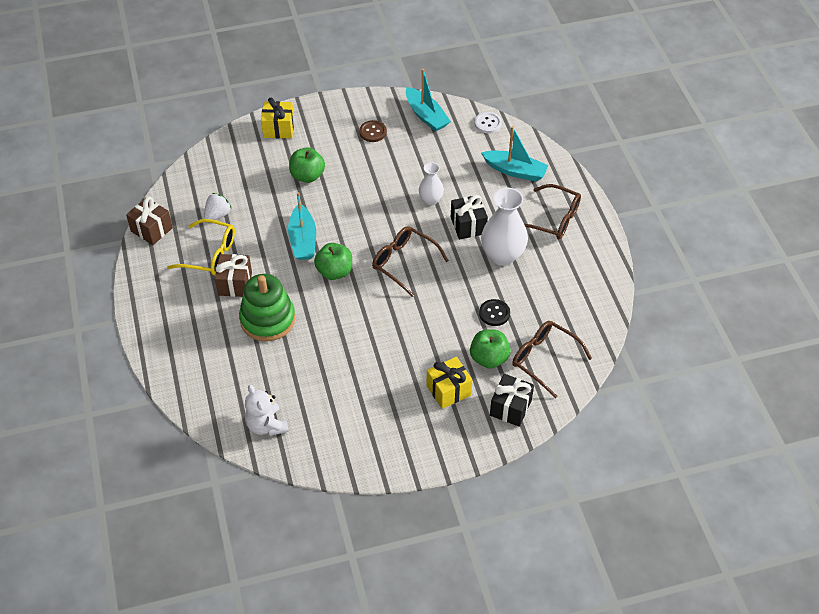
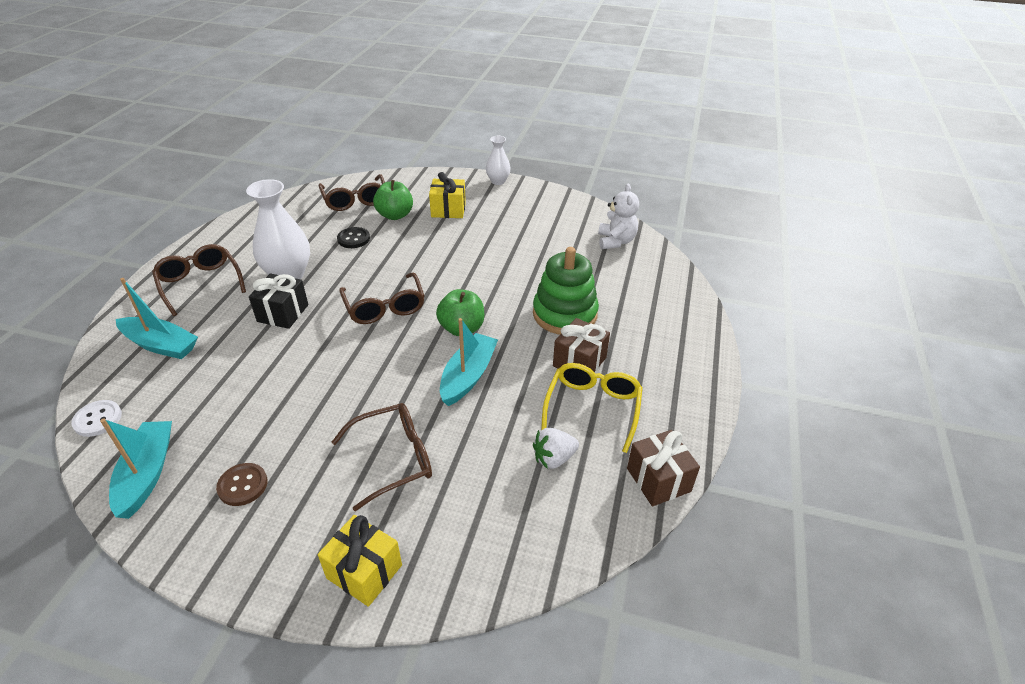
camera: 150 degrees left, 10 degrees down
(209, 254) = (592, 408): yellow glasses -> yellow glasses turned 60 degrees clockwise
(307, 176) = (393, 459): green apple -> brown glasses
(430, 200) = (285, 356): white vase -> white vase (498, 181)
(510, 408) = (414, 186): black gift -> none
(515, 171) = (161, 345): turquoise boat -> turquoise boat turned 150 degrees clockwise

